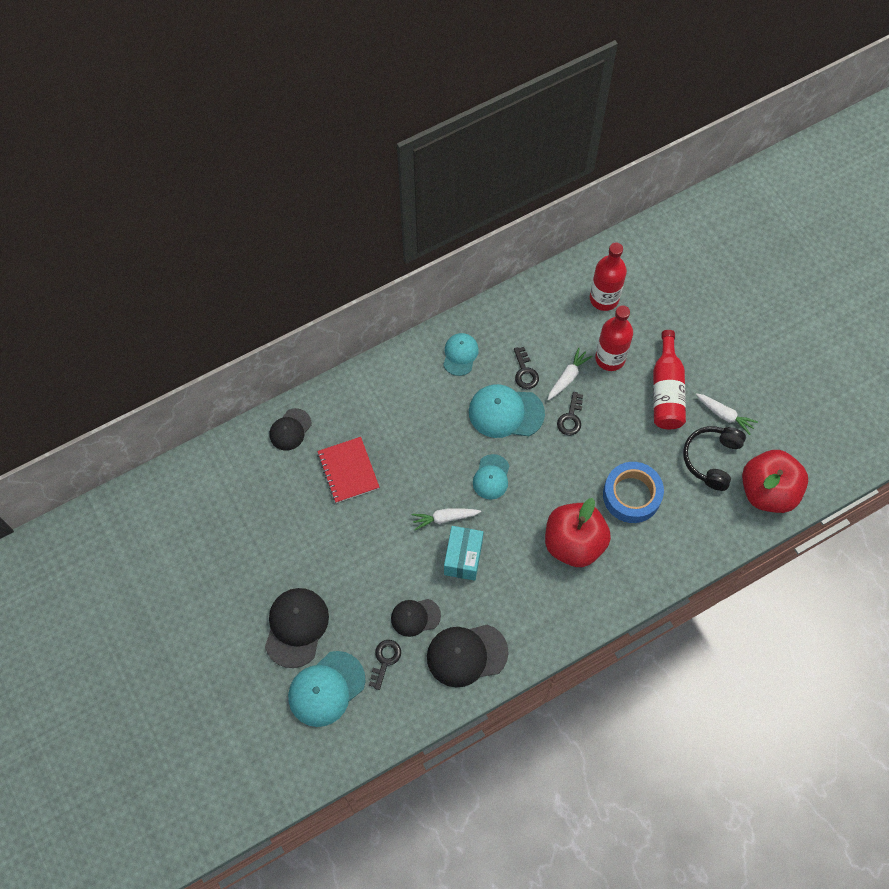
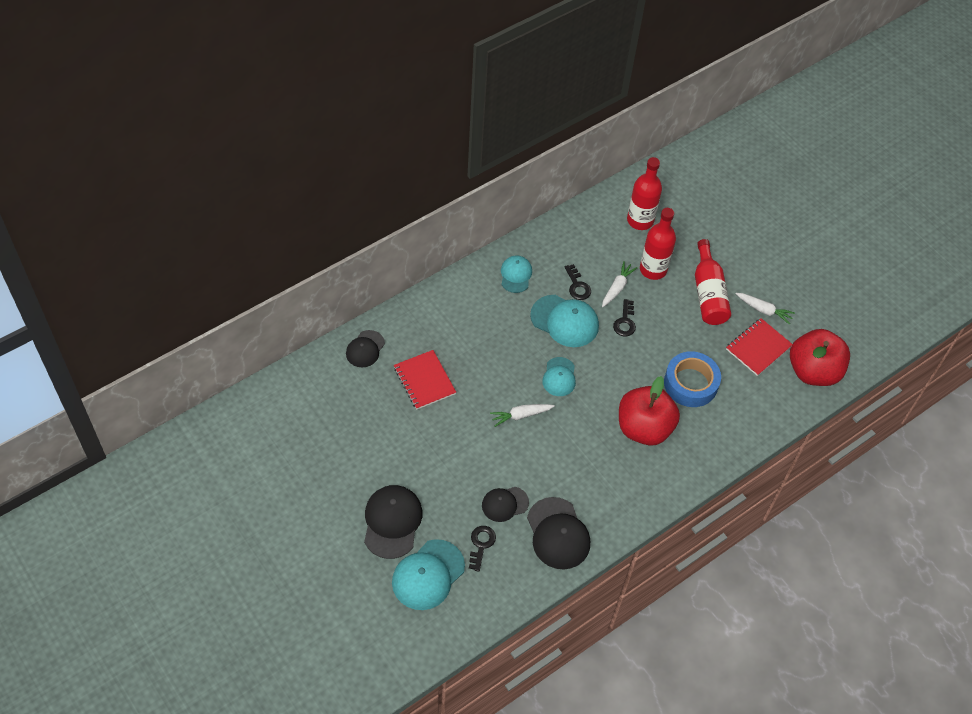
camera: 10 degrees left, 10 degrees down
(463, 558) = (543, 448): turquoise box -> none
(466, 655) = (558, 533): black cap -> black cap turned 90 degrees counterclockwise
(506, 412) = (564, 321): turquoise cap -> turquoise cap turned 150 degrees counterclockwise
(711, 459) = (758, 348): black headphones -> red notebook

